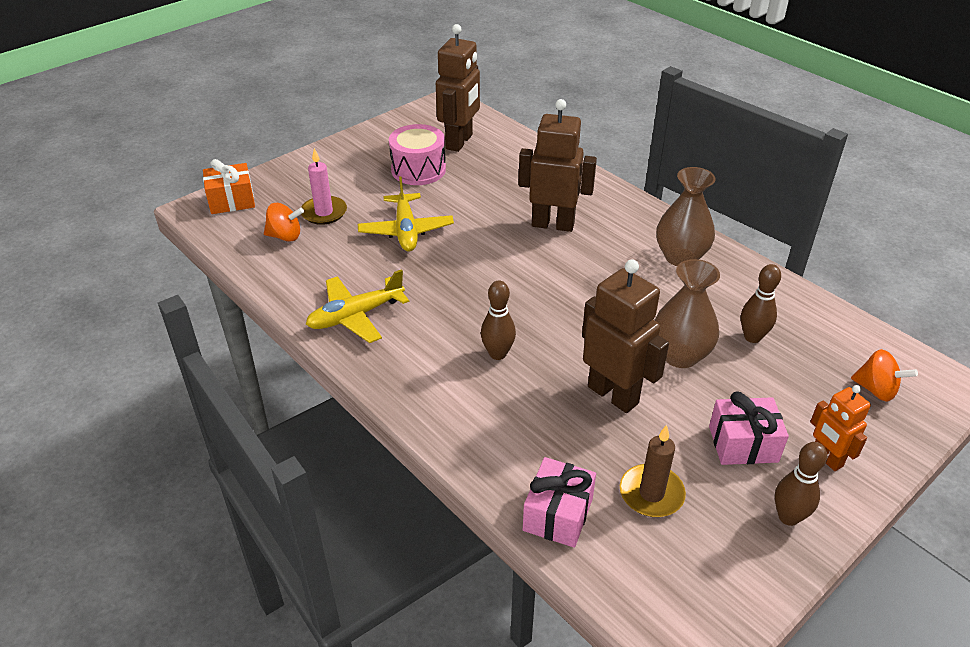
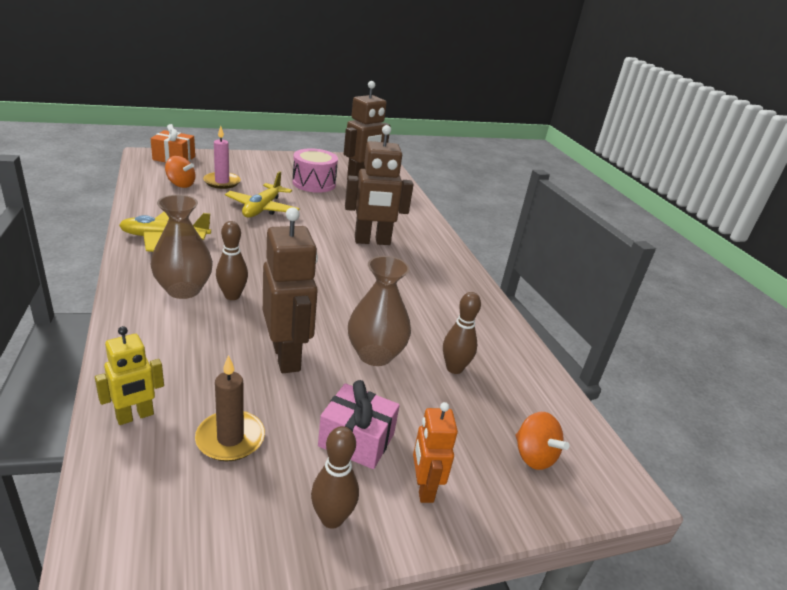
camera: 20 degrees right, 10 degrees down
(553, 224) = (372, 241): brown robot -> brown robot turned 135 degrees clockwise
(558, 514) = (135, 416): pink gift -> yellow robot
(680, 257) = (451, 295): brown vase -> brown vase (184, 290)

